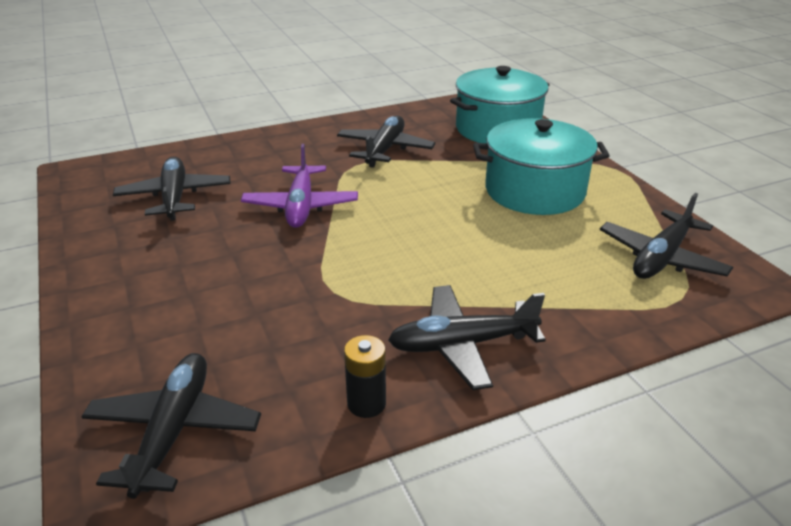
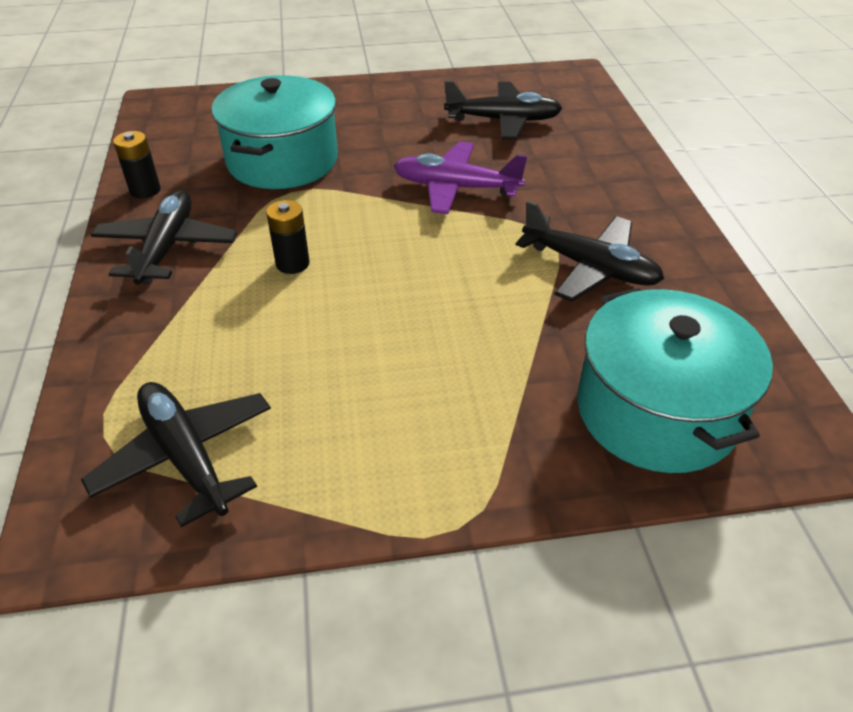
camera: 105 degrees right, 10 degrees up
(174, 431) = (188, 120): black plane -> none
(444, 263) = (292, 263): none -> black battery
(534, 191) = (417, 387): turquoise pot -> turquoise pot (282, 160)

